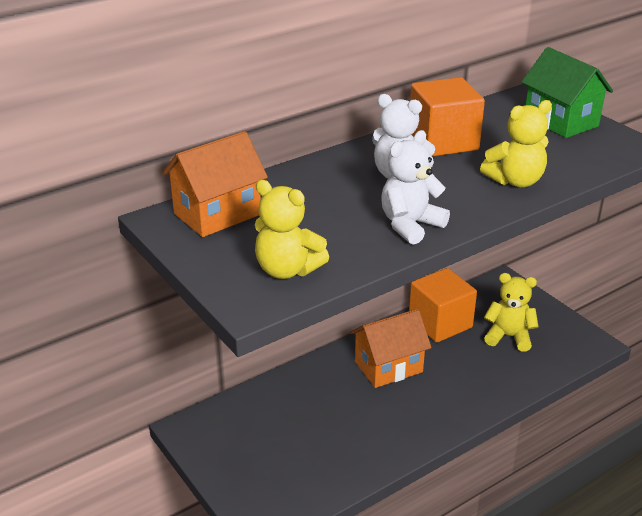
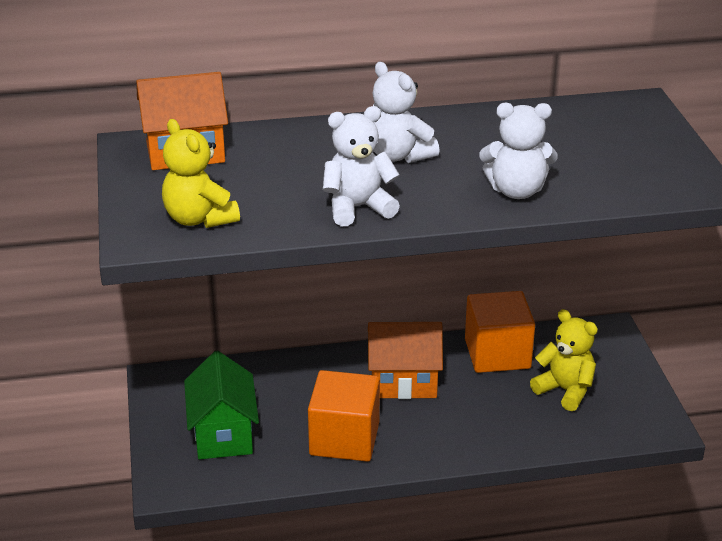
camera: 25 degrees right, 0 degrees up
(443, 141) = (482, 132): orange cube -> orange cube (344, 439)
(515, 181) = (516, 191): yellow teddy bear -> white teddy bear
(561, 121) = (643, 140): green house -> green house (223, 434)

